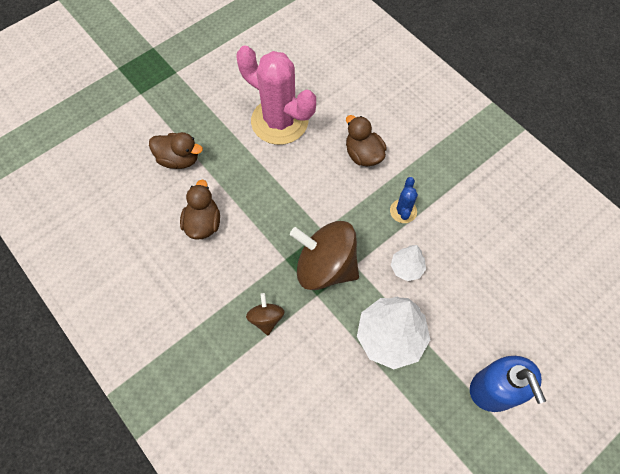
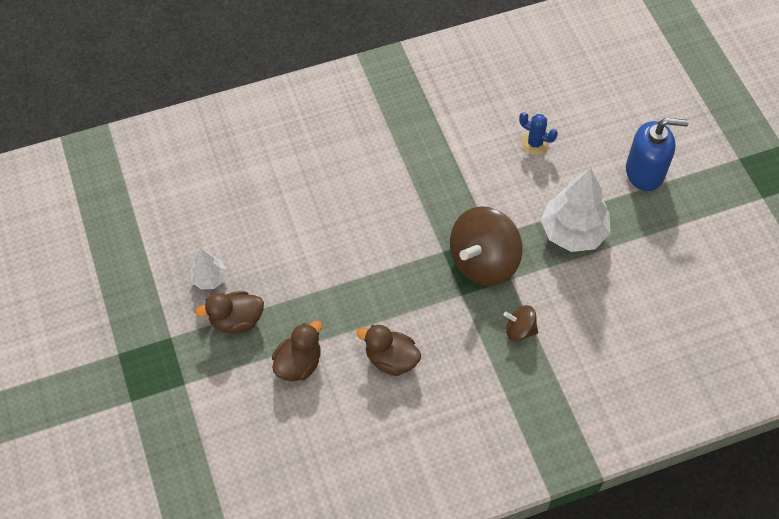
camera: 70 degrees left, 5 degrees down
(279, 121) = (293, 249): pink cactus -> none
(363, 154) = (370, 186): brown duck -> brown duck (236, 320)
(403, 211) = (449, 175): blue cactus -> blue cactus (535, 143)
(406, 268) = (510, 194): white tree -> white tree (209, 278)

